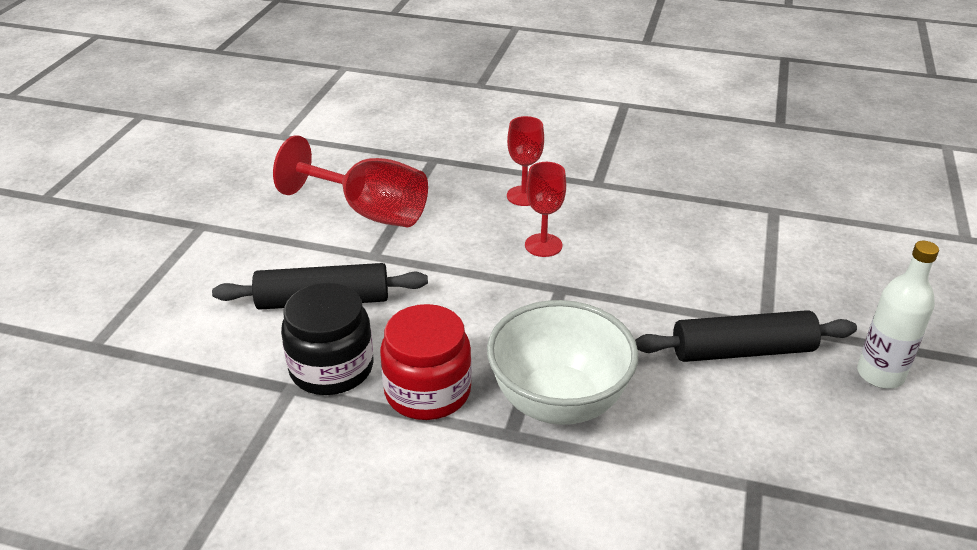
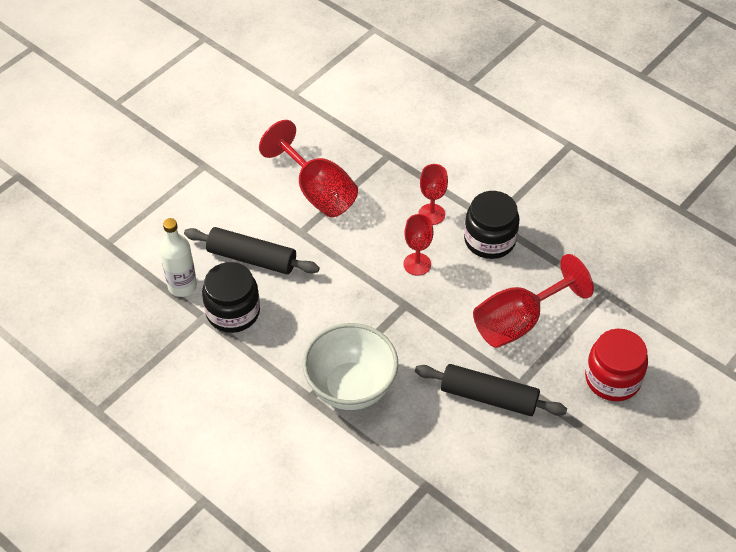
camera: 25 degrees right, 15 degrees up
(427, 391) = (279, 350): red jar -> red jar (612, 379)
(609, 200) = (489, 240): none -> black jar
(708, 264) = (518, 322): none -> red goblet
(880, 374) = (564, 448): white bottle -> white bottle (182, 286)

